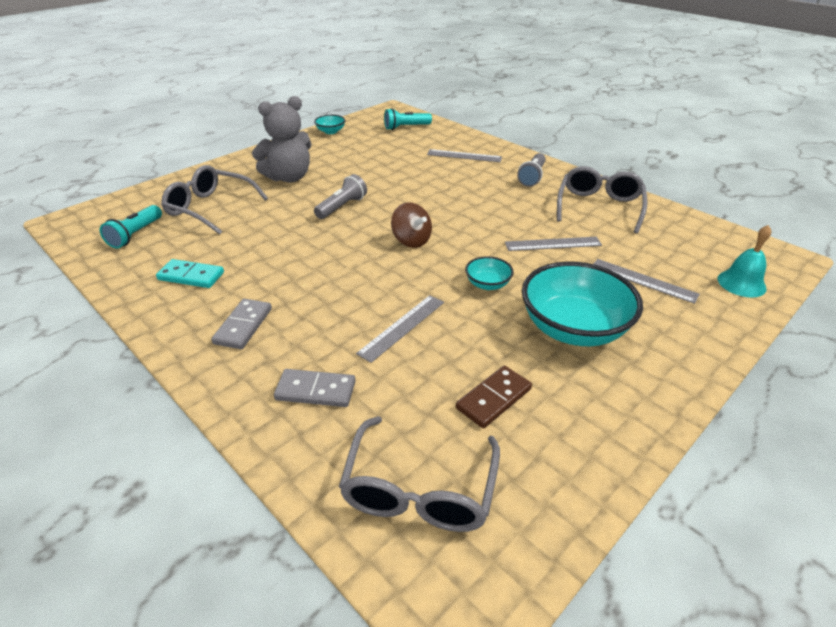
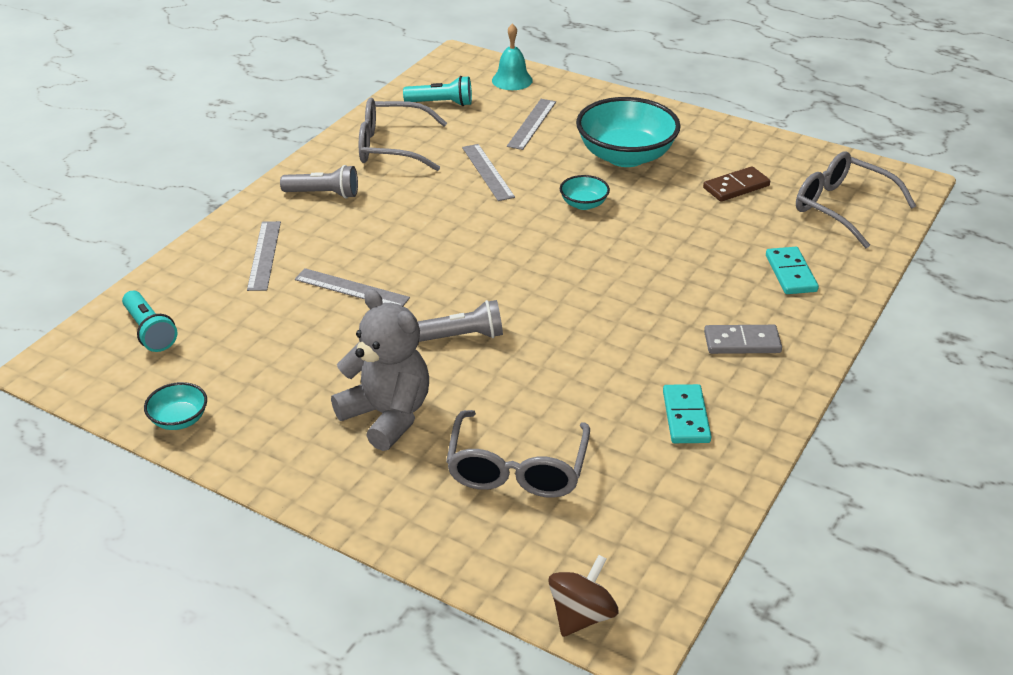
camera: 105 degrees left, 0 degrees up
(135, 235) = (625, 519): turquoise flashlight -> turquoise flashlight (441, 103)
(315, 391) = (791, 273): grey domino -> turquoise domino
(342, 207) = (463, 336): grey flashlight -> grey flashlight turned 150 degrees clockwise
(402, 327) = (680, 243): grey ruler -> grey ruler (351, 289)
(411, 241) = (523, 263): brown spinning top -> brown spinning top (581, 615)
(419, 490) = (841, 207): grey glasses -> grey glasses turned 135 degrees counterclockwise
(494, 399) = (736, 187): brown domino -> brown domino turned 60 degrees counterclockwise

